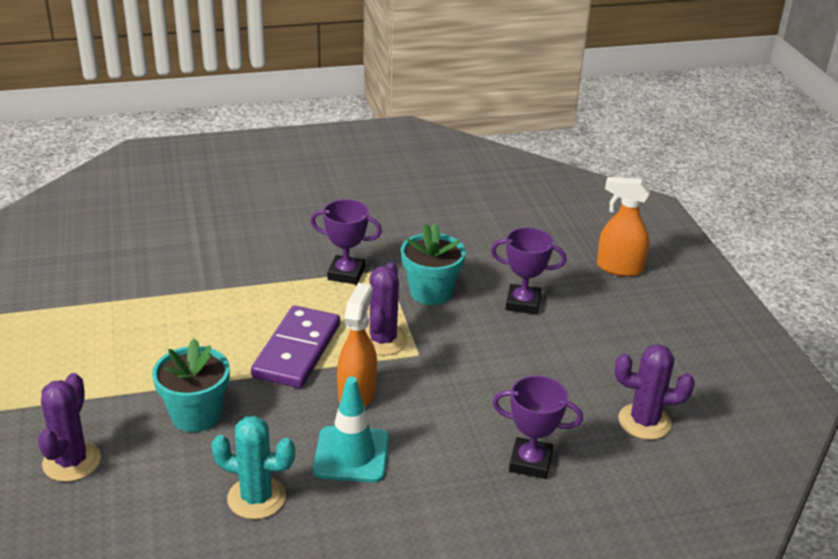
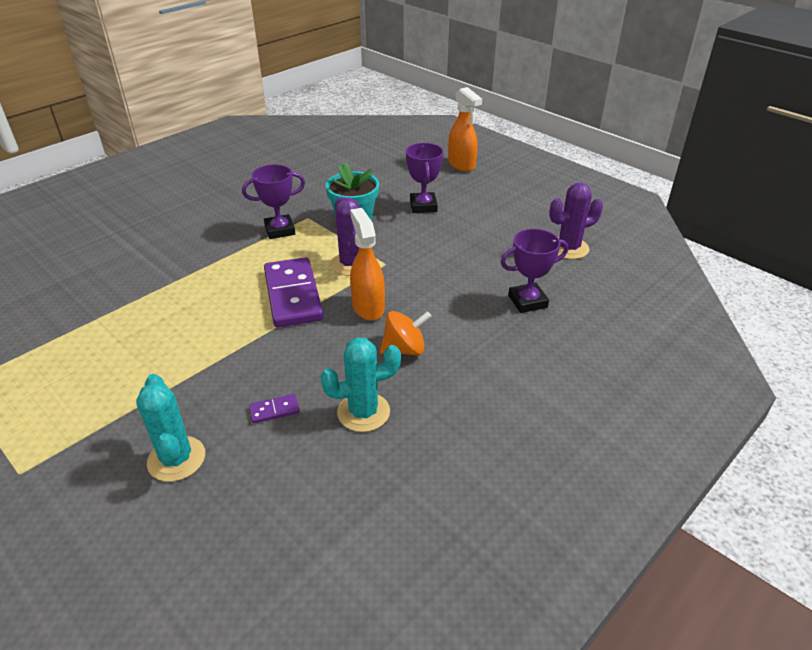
camera: 30 degrees left, 5 degrees up
(71, 461) = (176, 459): purple cactus -> turquoise cactus
(183, 457) = (274, 410): none -> purple domino
(196, 415) = (255, 374): turquoise flower pot -> none
(351, 454) = (404, 349): turquoise traffic cone -> orange spinning top
(523, 303) = (423, 206): purple trophy -> purple trophy turned 75 degrees counterclockwise
(619, 268) = (461, 165): orange spray bottle -> orange spray bottle turned 105 degrees counterclockwise

